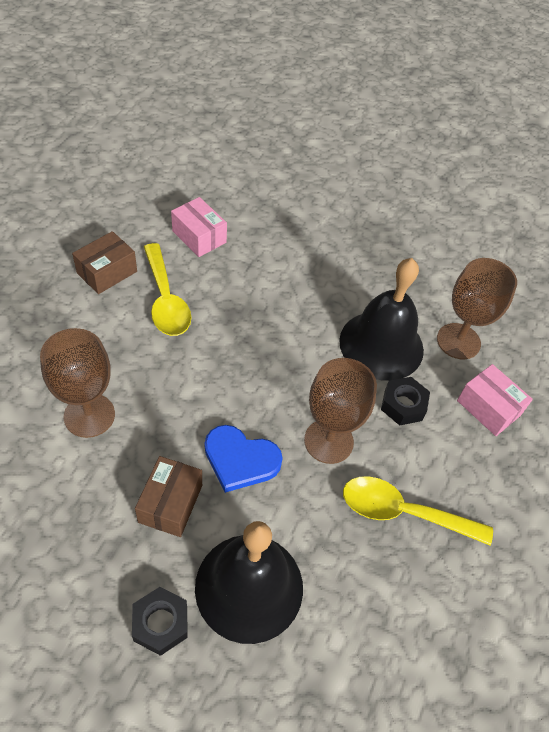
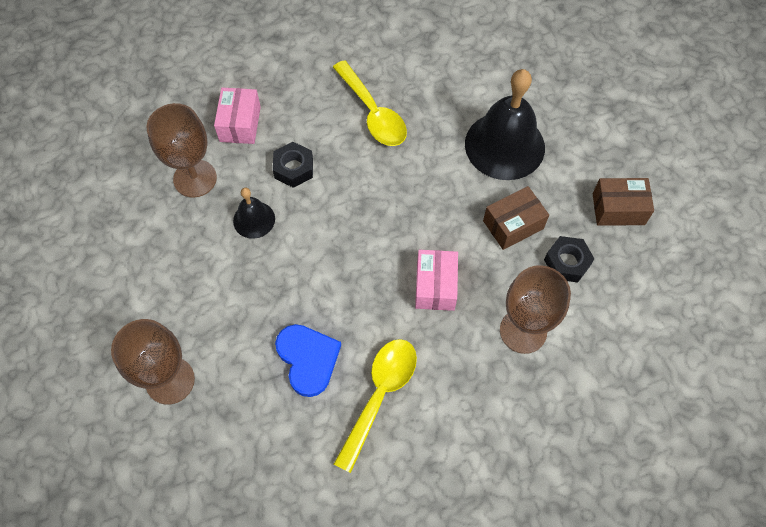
camera: 130 degrees left, 10 degrees up
(107, 272) = (406, 470): brown box -> brown box (618, 209)
(160, 623) = (571, 165): black nut -> black nut (567, 262)
(199, 236) = (285, 447): pink box -> pink box (435, 286)
(240, 460) = (442, 217): blue heart -> blue heart (308, 359)
(328, 441) = (371, 185): brown goblet -> brown goblet (170, 380)
(381, 345) = (254, 219): black bell -> black bell, size x0.50

